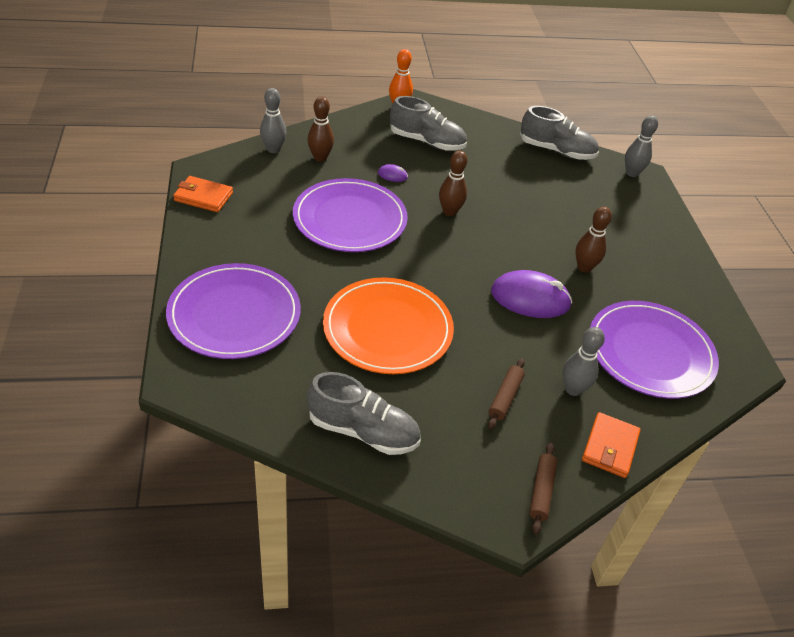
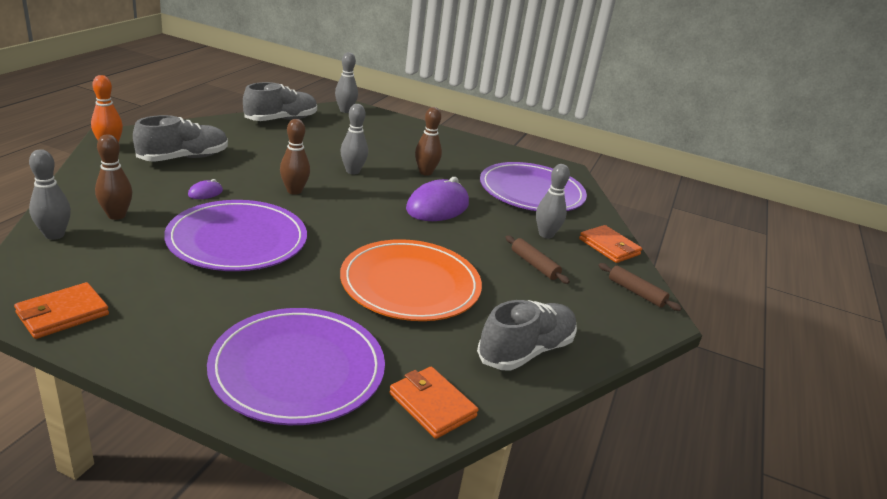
camera: 60 degrees left, 15 degrees down
(250, 397) = (432, 405): none -> orange wallet
(524, 226) = (352, 171): none -> grey bowling pin

